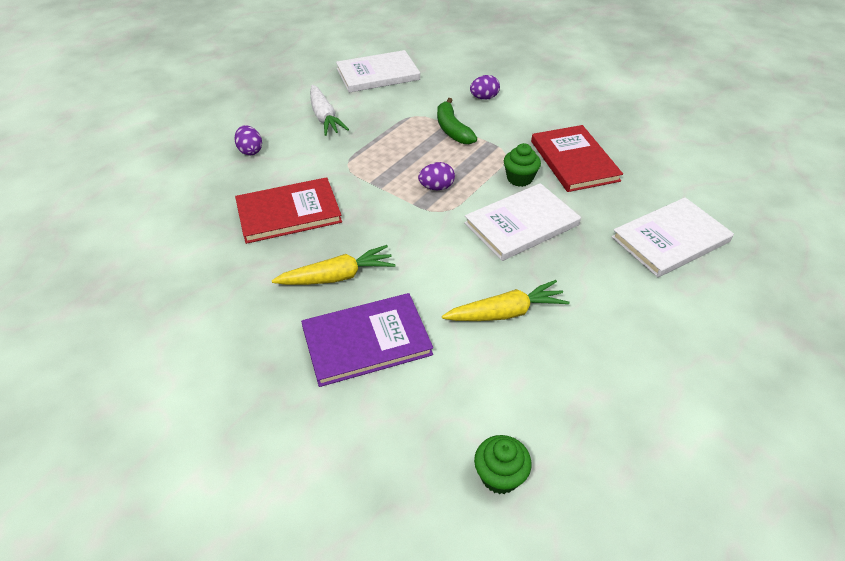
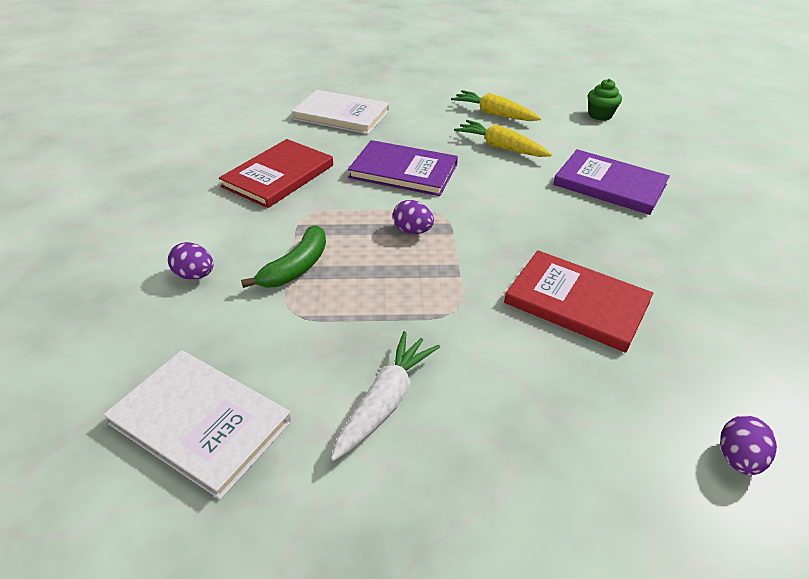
camera: 130 degrees left, 5 degrees down
(250, 151) = (544, 423): purple egg -> purple egg (737, 458)
(337, 276) = (588, 227): yellow carrot -> yellow carrot (494, 114)
(519, 178) = (341, 193): green cupcake -> none
(521, 224) = (403, 171): white book -> purple book

